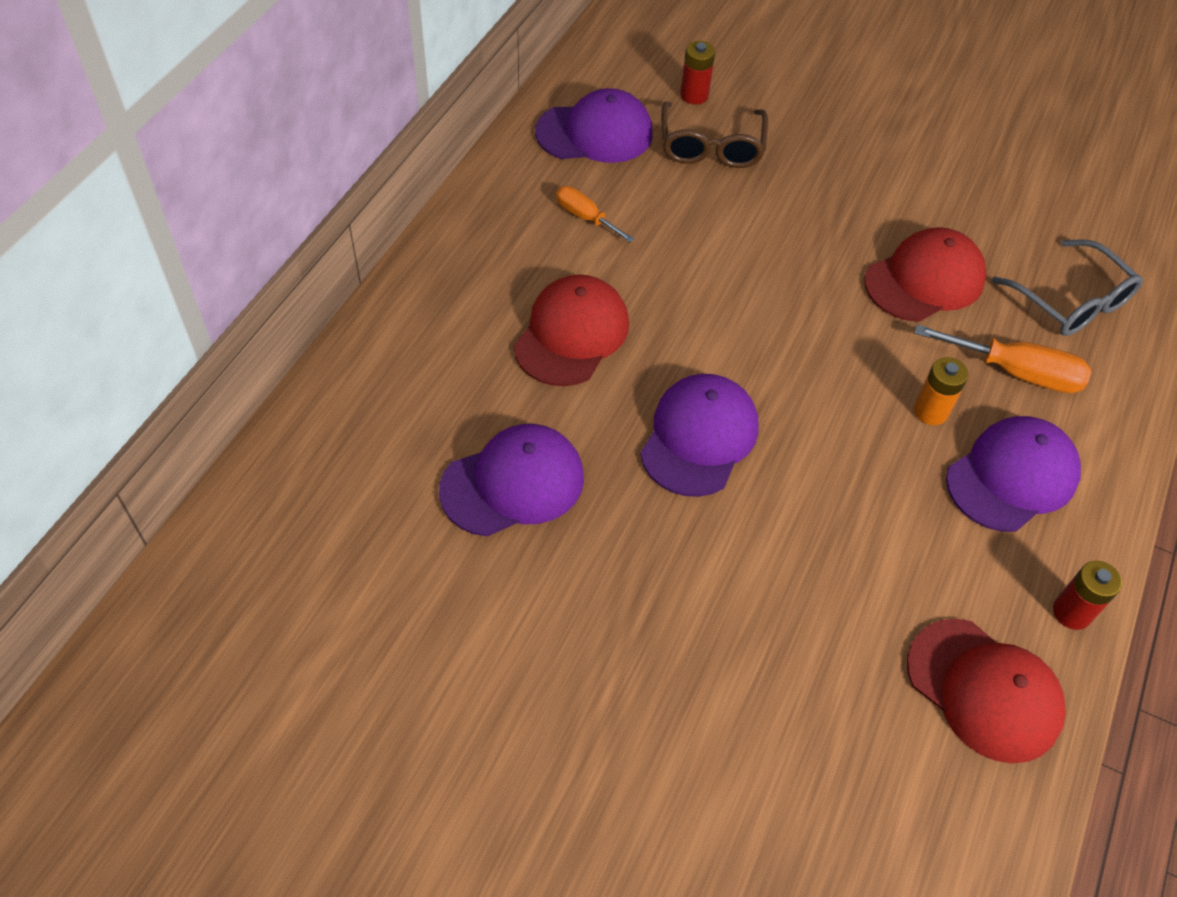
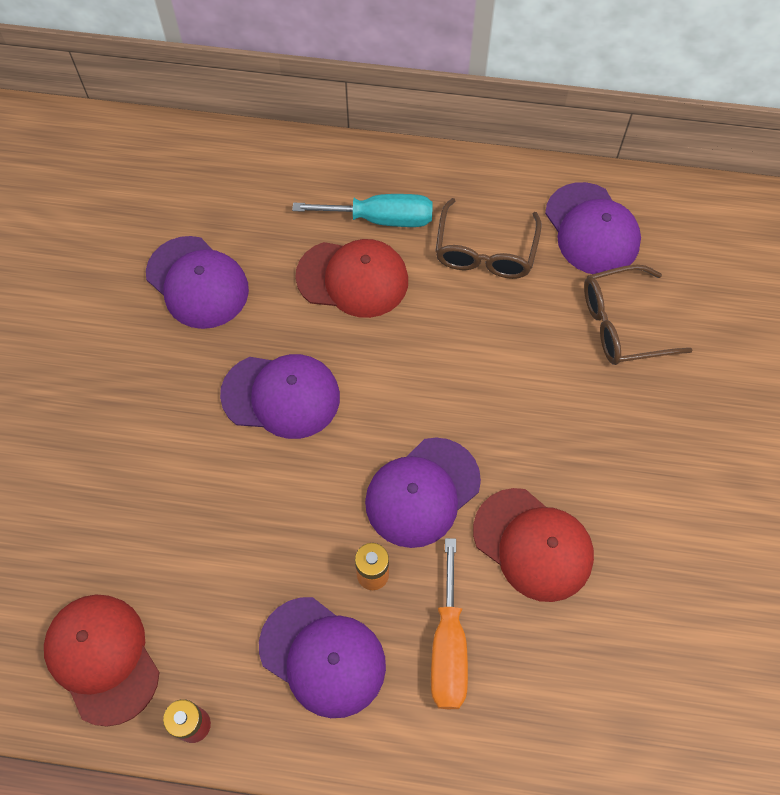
camera: 75 degrees right, 10 degrees up
(503, 289) = (381, 219): none -> turquoise screwdriver
(585, 217) = (485, 251): orange screwdriver -> brown glasses
(694, 95) = (686, 293): red battery -> none
(849, 346) = (422, 492): none -> purple cap
(984, 690) = (102, 658): red cap -> red cap turned 120 degrees clockwise
(1071, 301) = (565, 692): grey glasses -> none

